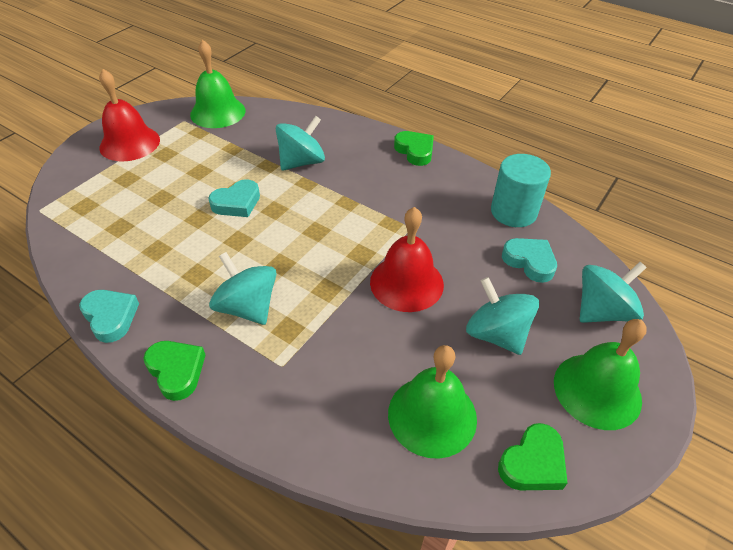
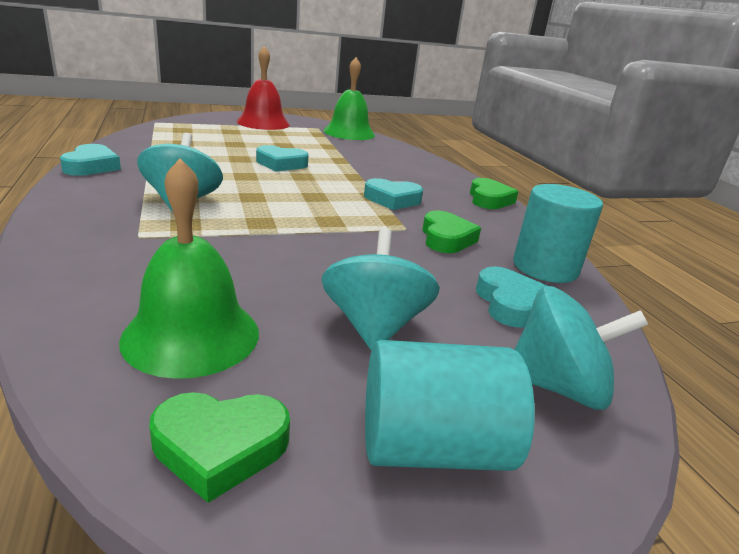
camera: 35 degrees right, 20 degrees down
(176, 371) = (69, 202): green heart -> green heart (446, 238)
(301, 162) = (370, 168): turquoise spinning top -> none
(364, 197) = (392, 199): none -> turquoise heart
(406, 283) = (340, 252): red bell -> none
(597, 390) = (432, 447): green bell -> turquoise cylinder

